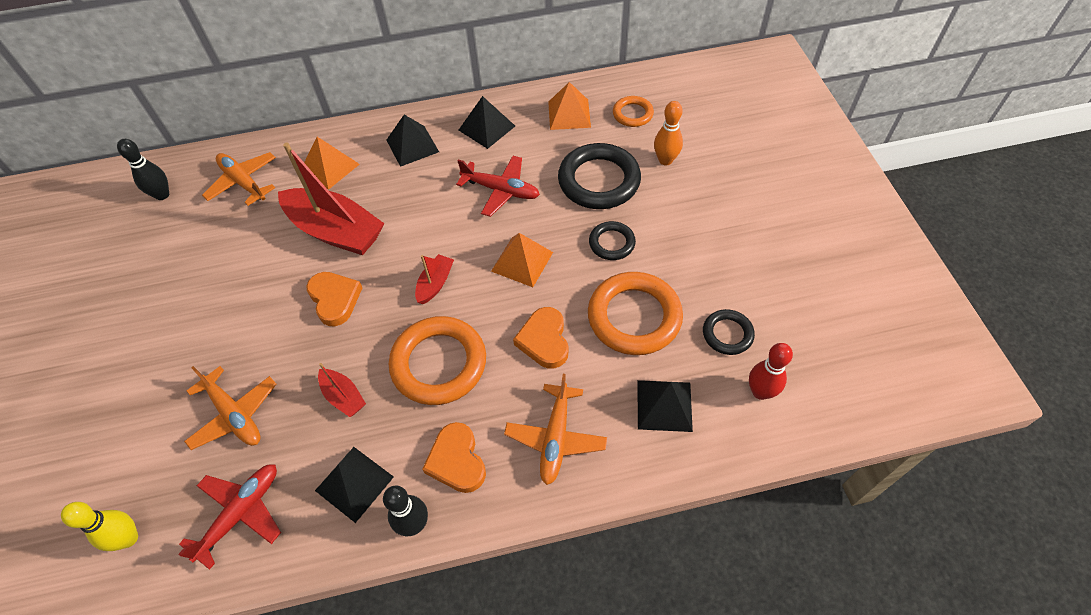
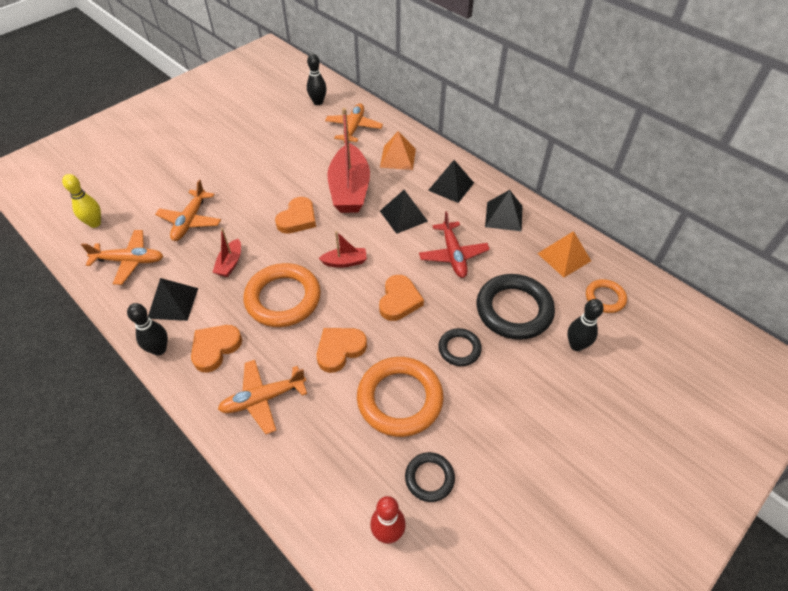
camera: 55 degrees right, 5 degrees down
(241, 513) = (130, 261): red plane -> orange plane
(522, 261) = (399, 300): orange pyramid -> orange heart
(664, 405) = (331, 460): black pyramid -> black pyramid (403, 216)
(665, 160) = (576, 345): orange bowling pin -> black bowling pin

